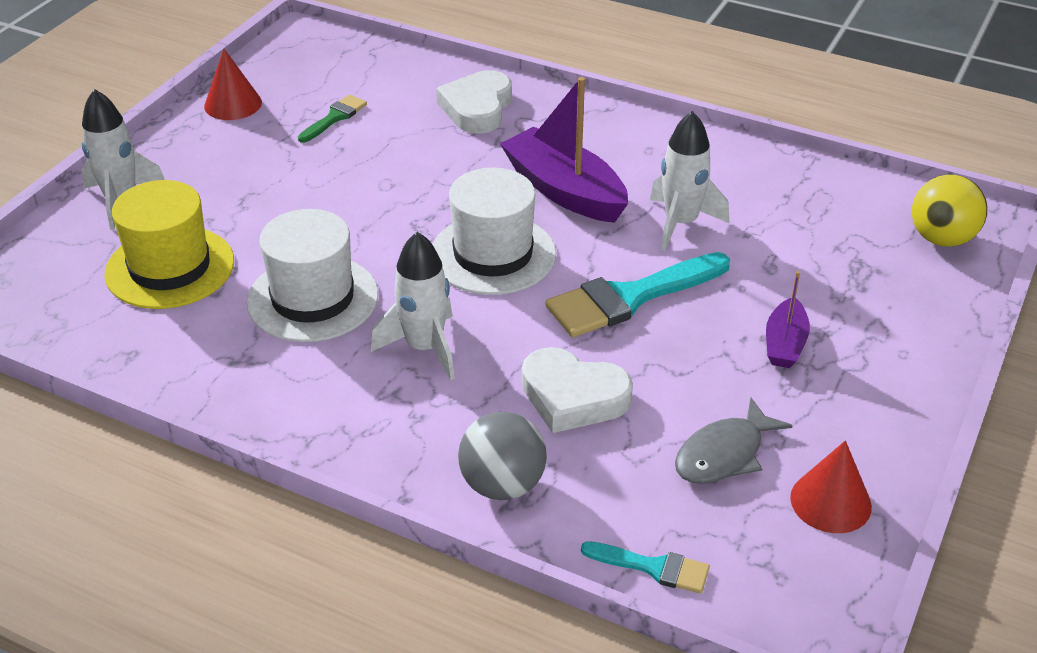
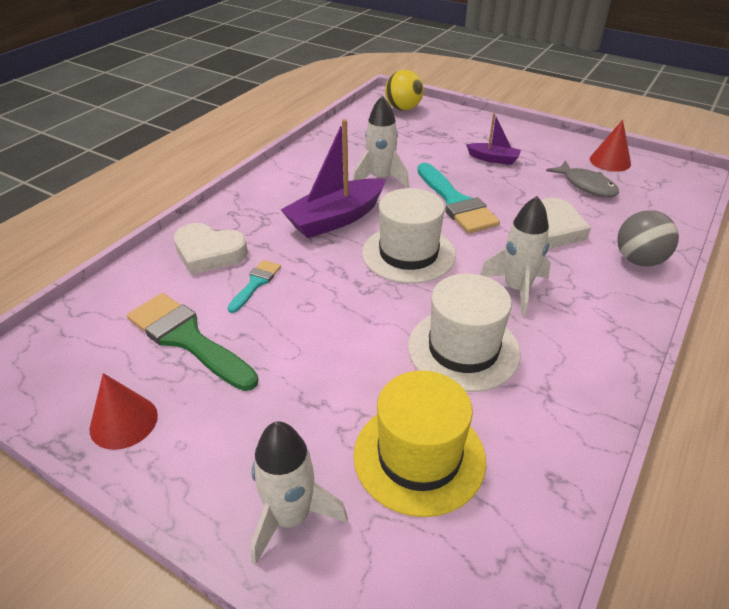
camera: 85 degrees left, 0 degrees up
(334, 118) = (187, 339): green brush -> green brush, size x1.92
(653, 567) = (679, 214): turquoise brush -> turquoise brush (256, 283)

